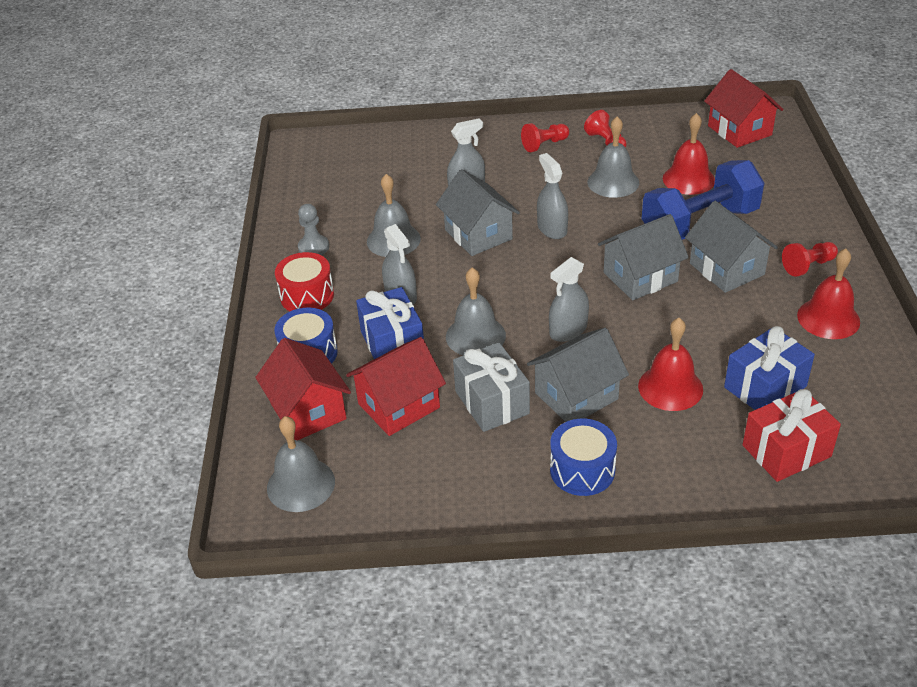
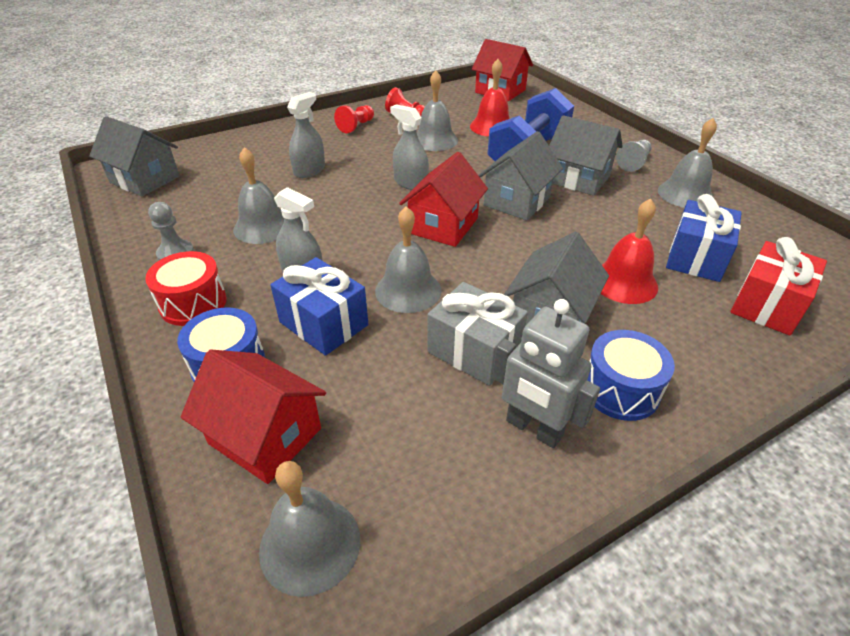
camera: 30 degrees left, 0 degrees up
(398, 406) = (375, 390): red house -> red house (443, 226)
(478, 234) = (346, 202): grey house -> grey house (145, 180)
(492, 472) = (533, 429): none -> grey robot
(568, 330) = (492, 259): grey spray bottle -> none
(808, 266) = (633, 163): red pawn -> grey pawn
(828, 318) = (685, 194): red bell -> grey bell

